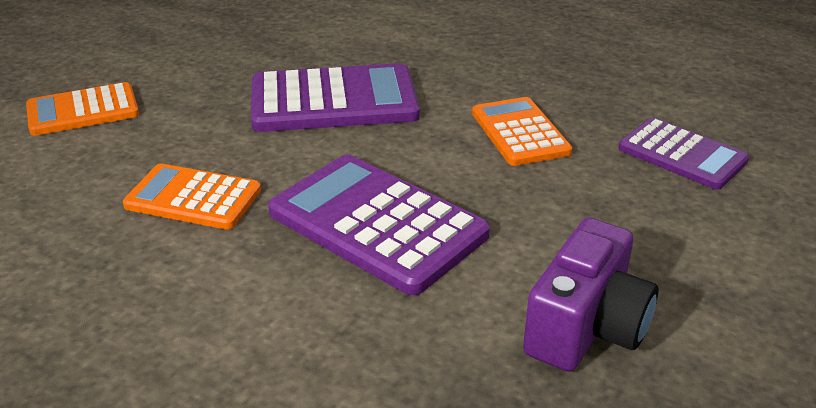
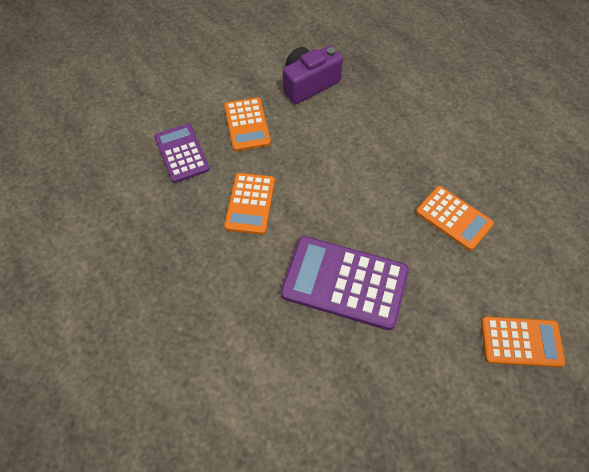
camera: 155 degrees left, 25 degrees up
(377, 223) = (364, 165): purple calculator -> none
(629, 219) = (247, 125): none -> orange calculator

